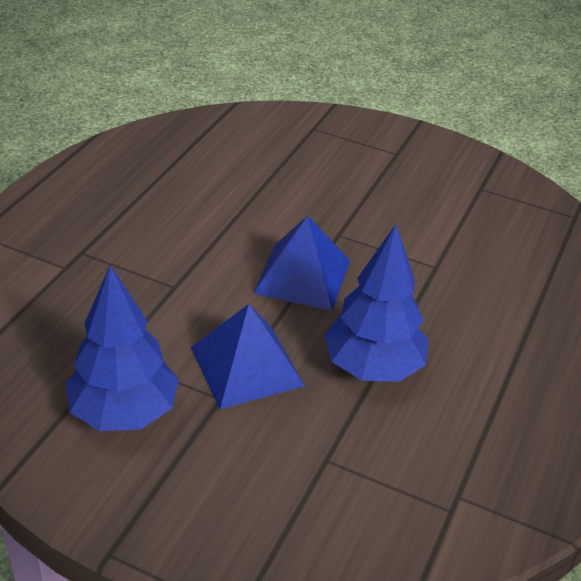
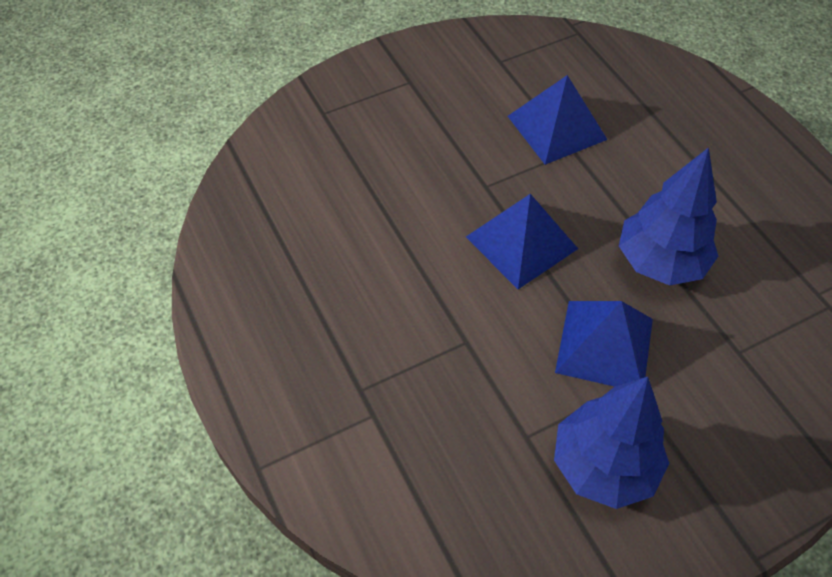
camera: 50 degrees left, 15 degrees up
(449, 247) = (556, 127): none -> blue pyramid

